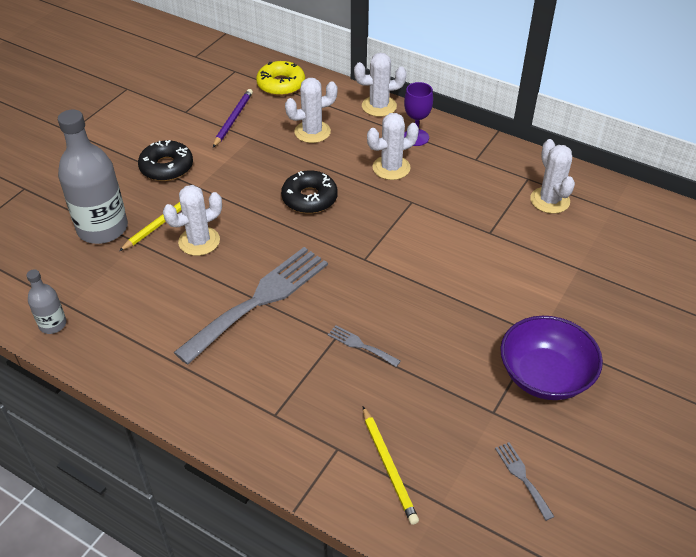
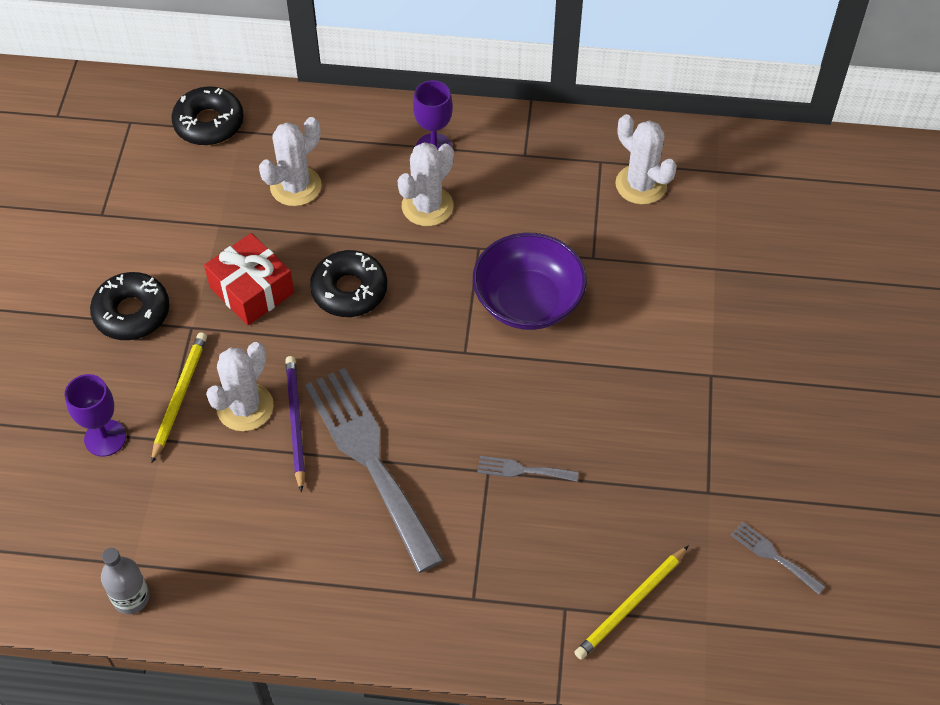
camera: 25 degrees left, 10 degrees up
(102, 228) = (105, 438): grey bottle -> purple goblet
(233, 119) = (176, 204): purple pencil -> purple pencil (295, 422)
(247, 178) = (252, 290): none -> red gift
(259, 300) = (370, 459): grey fork -> grey fork turned 45 degrees counterclockwise
(281, 84) = (209, 123): yellow donut -> black donut
(379, 106) = (361, 114): white cactus -> none
(389, 466) = (631, 605): yellow pencil -> yellow pencil turned 90 degrees clockwise
(545, 376) = (741, 424): purple bowl -> purple bowl (528, 301)

